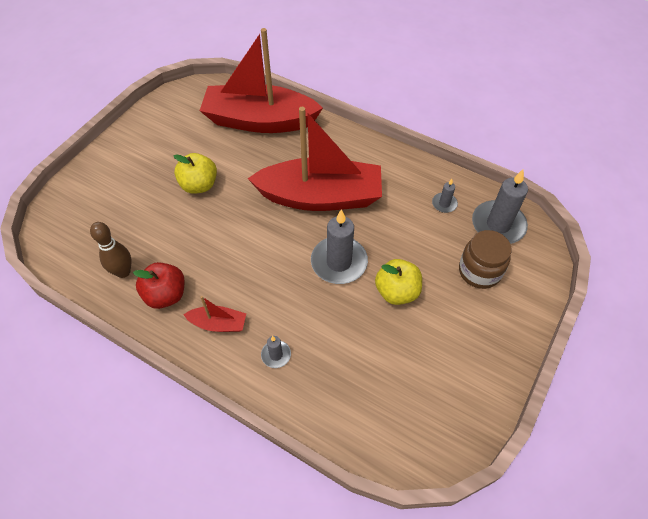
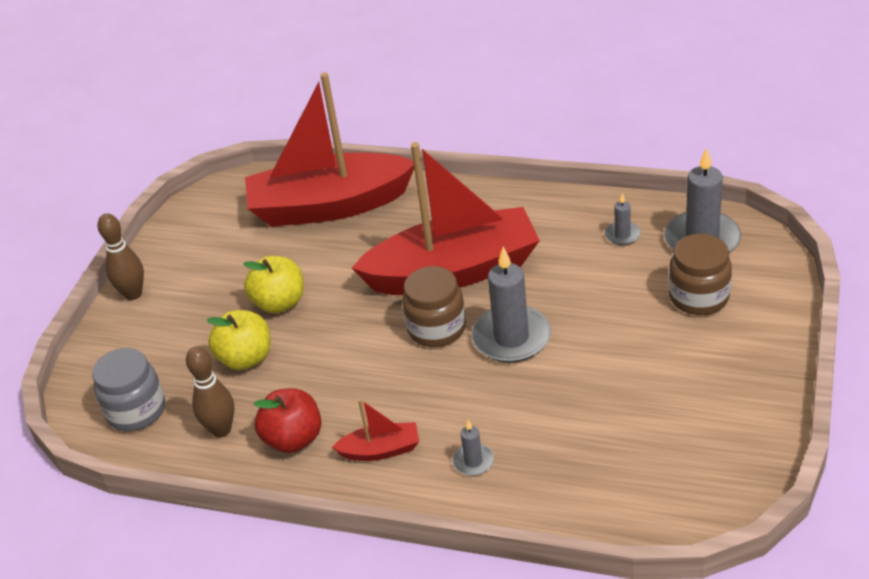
camera: 10 degrees left, 15 degrees down
(77, 239) = (136, 411): none -> grey jar
(112, 149) = (133, 294): none -> brown bowling pin
(292, 238) = (436, 329): none -> brown jar
(397, 292) = (601, 349): yellow apple -> yellow apple (246, 358)

